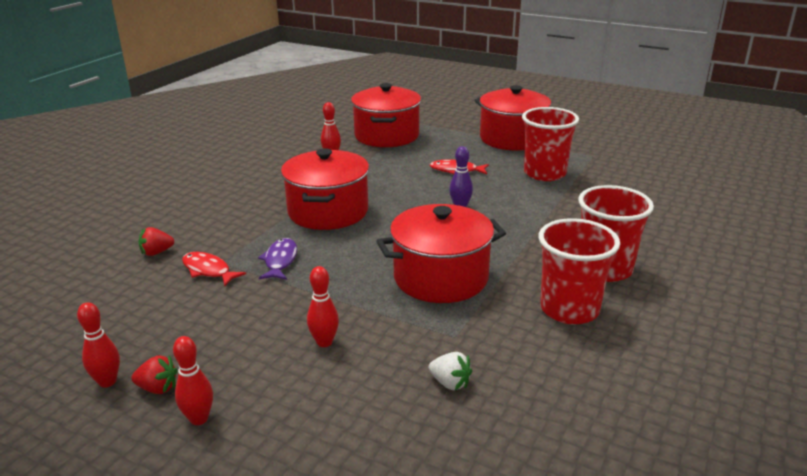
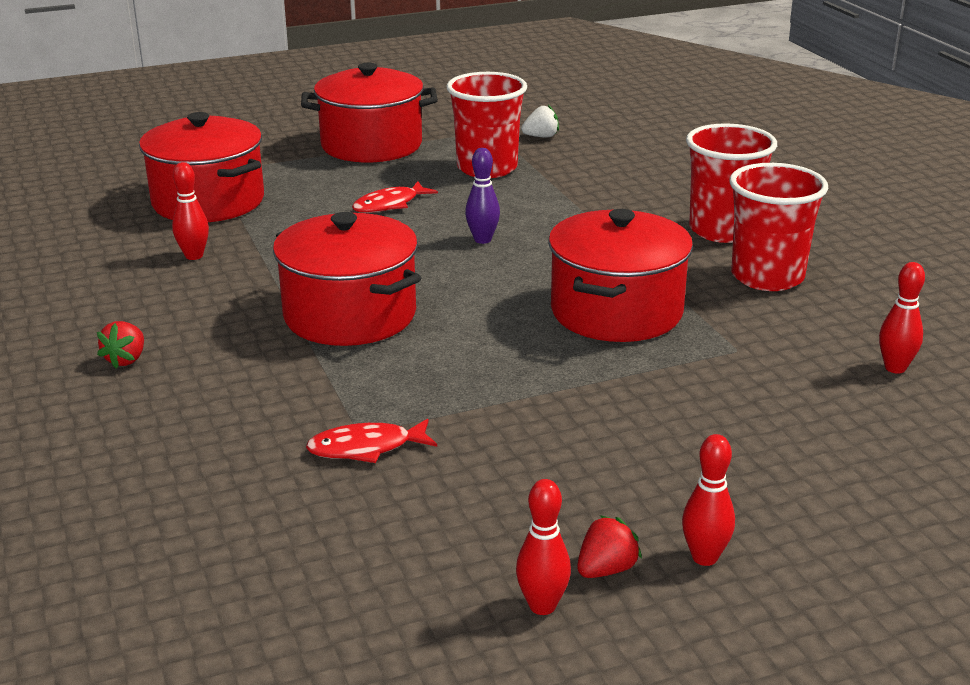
camera: 50 degrees left, 0 degrees up
(156, 252) = (244, 473): red strawberry -> red strawberry (126, 360)
(280, 261) = (424, 390): purple fish -> none
(324, 342) = (651, 426): red bowling pin -> red bowling pin (895, 368)
(450, 383) = (813, 385): white strawberry -> white strawberry (541, 137)

